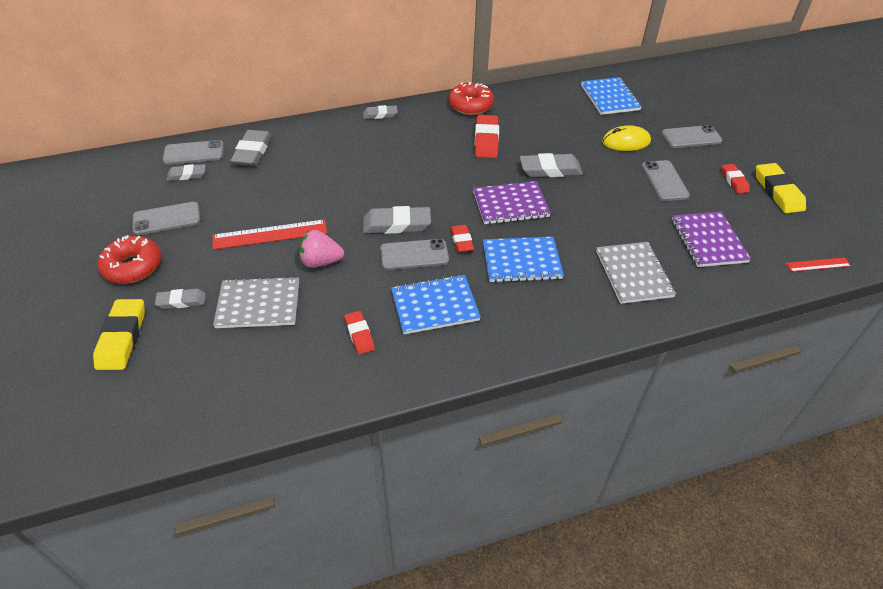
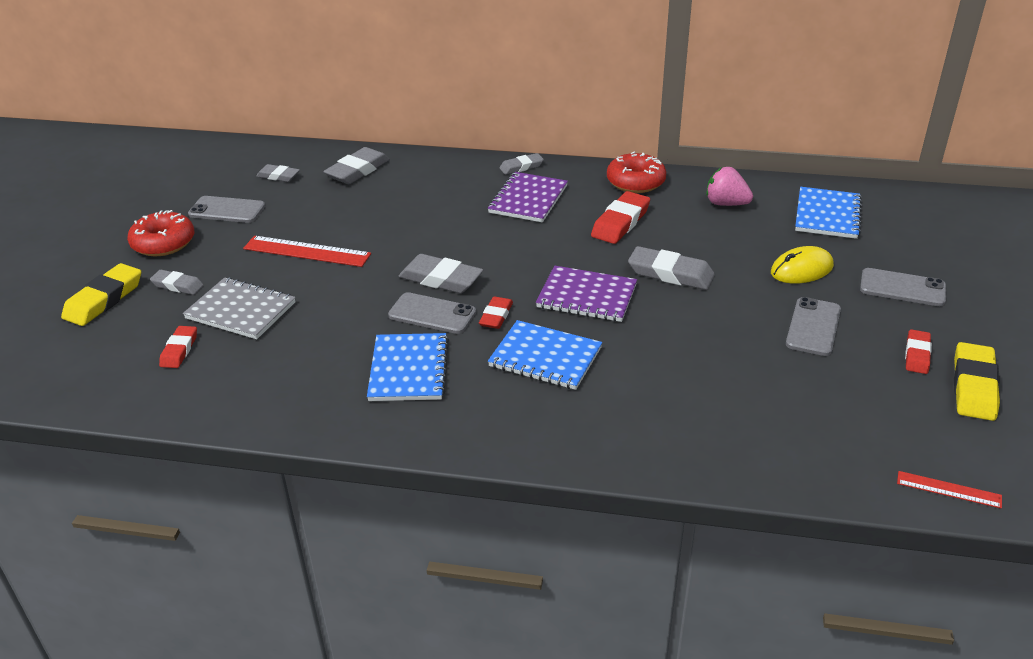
camera: 30 degrees right, 10 degrees down
(194, 153) = (301, 158): grey phone -> none
(321, 262) = (332, 291): pink strawberry -> pink strawberry (726, 204)
(359, 334) = (309, 370): red eraser -> red eraser (179, 350)
(380, 115) = (521, 167): grey eraser -> grey eraser turned 45 degrees counterclockwise
(435, 306) = (408, 369): blue notebook -> blue notebook turned 75 degrees clockwise
(626, 142) = (801, 269): yellow mouse -> yellow mouse turned 45 degrees counterclockwise
(633, 274) = (670, 414): grey notebook -> none
(708, 241) = (809, 411): purple notebook -> purple notebook (528, 199)

